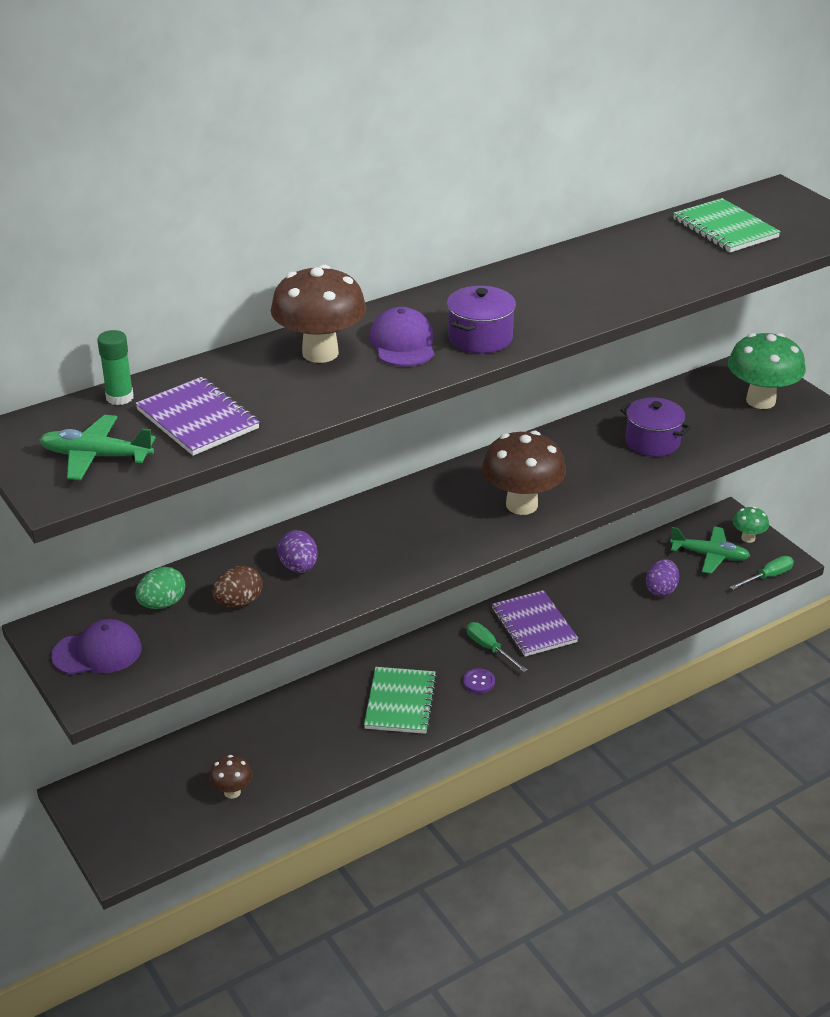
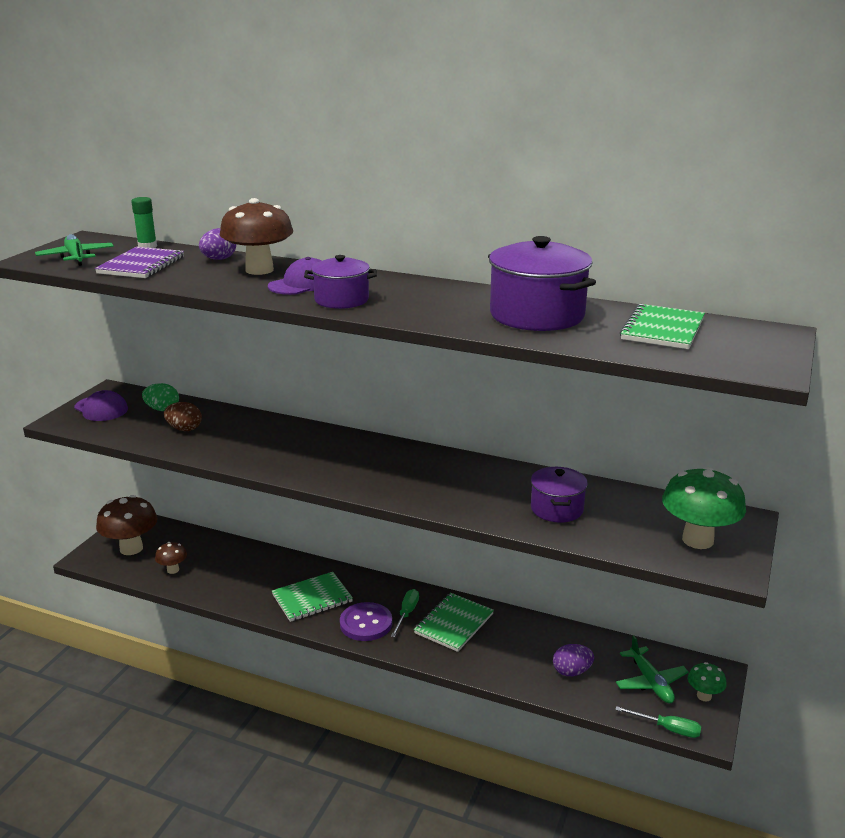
camera: 55 degrees right, 10 degrees down
(298, 567) = (239, 434): purple egg -> purple egg (219, 259)
(479, 682) = (366, 623): purple button -> purple button, size x1.94
(521, 505) = (399, 483): brown mushroom -> brown mushroom (131, 548)
(534, 625) = (454, 624): purple notebook -> green notebook
(633, 264) = (537, 315): none -> purple pot

